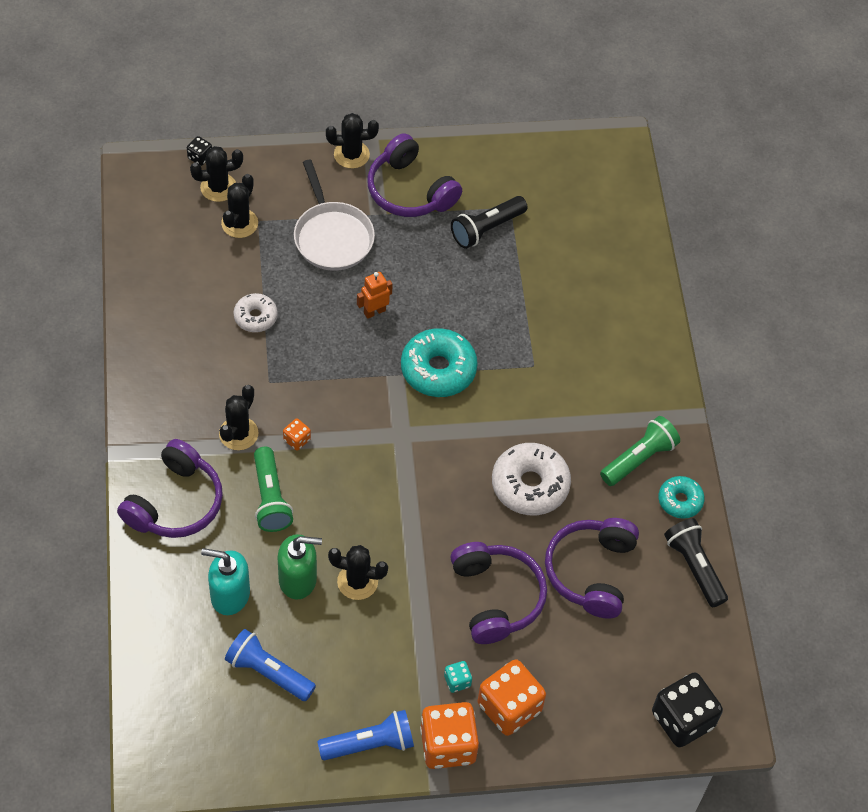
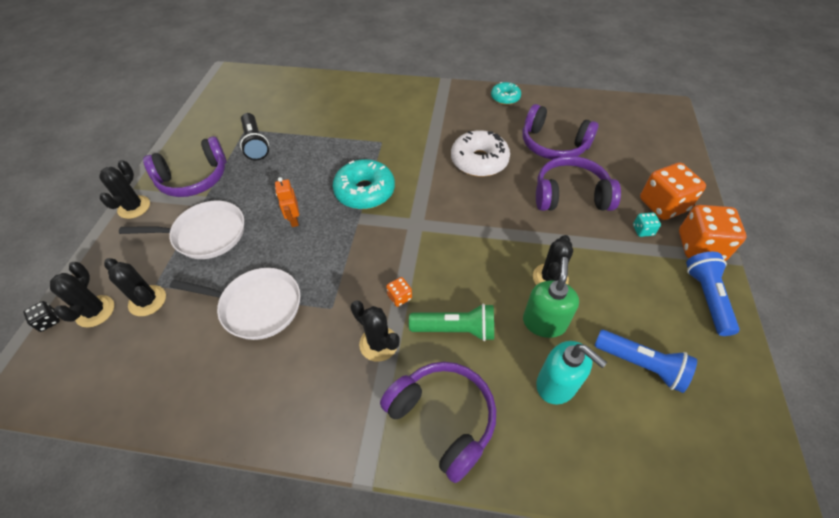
camera: 70 degrees left, 5 degrees down
(229, 595) = (557, 384): turquoise soap dispenser -> turquoise soap dispenser turned 75 degrees counterclockwise
(255, 317) = (257, 306): white donut -> white pan
(268, 672) = (641, 365): blue flashlight -> blue flashlight turned 105 degrees counterclockwise
(639, 458) = (470, 108): green flashlight -> none
(682, 719) = (664, 125): black dice -> none
(694, 567) = (553, 101): black flashlight -> none

